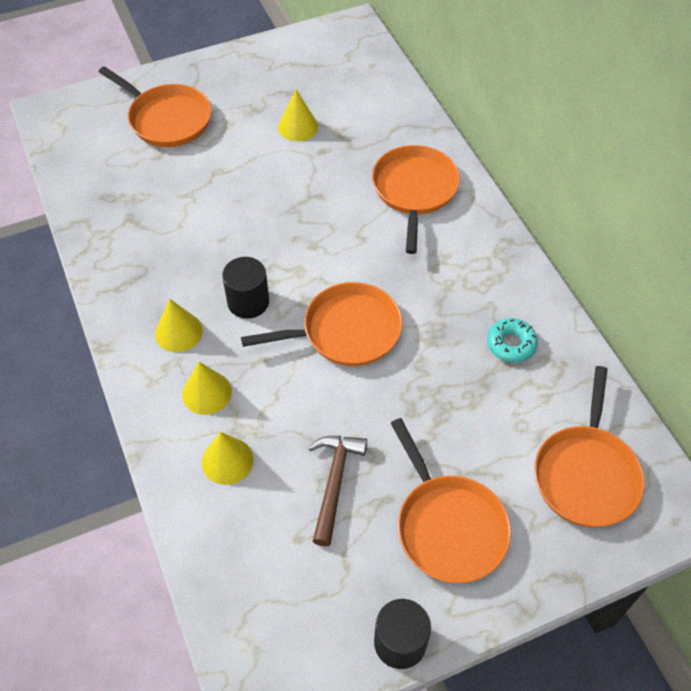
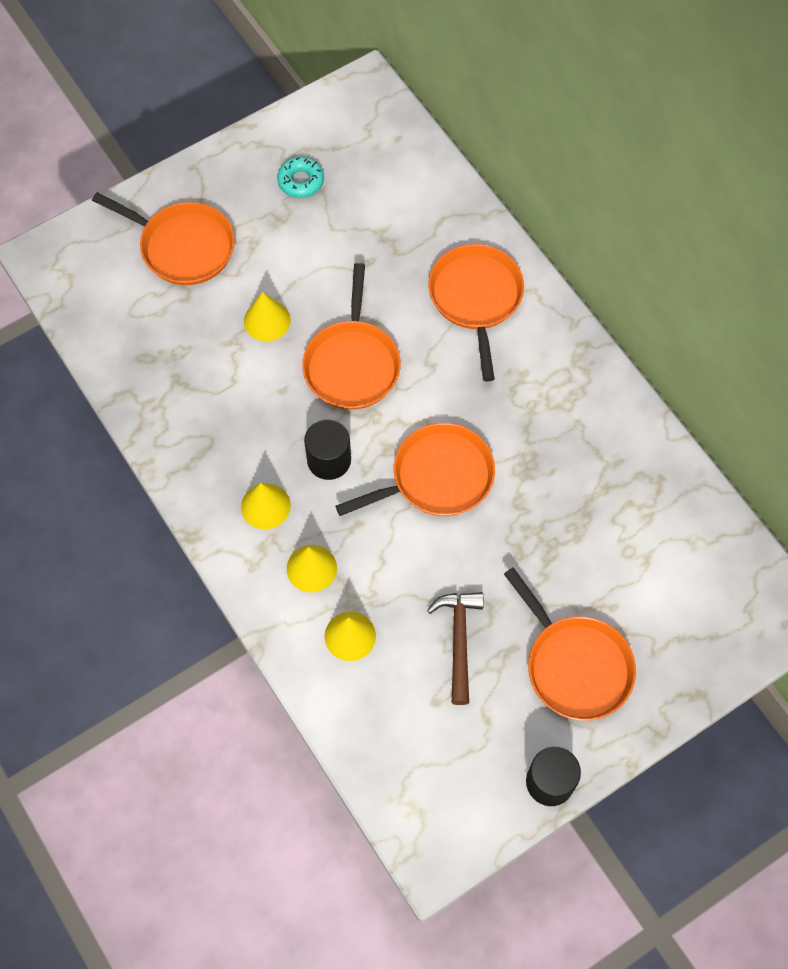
camera: 10 degrees left, 10 degrees up
(298, 127) = (332, 235): yellow cone -> yellow cone (267, 320)
(511, 344) = (605, 465): turquoise donut -> turquoise donut (301, 181)
(586, 474) = (697, 592): orange pan -> orange pan (352, 364)

